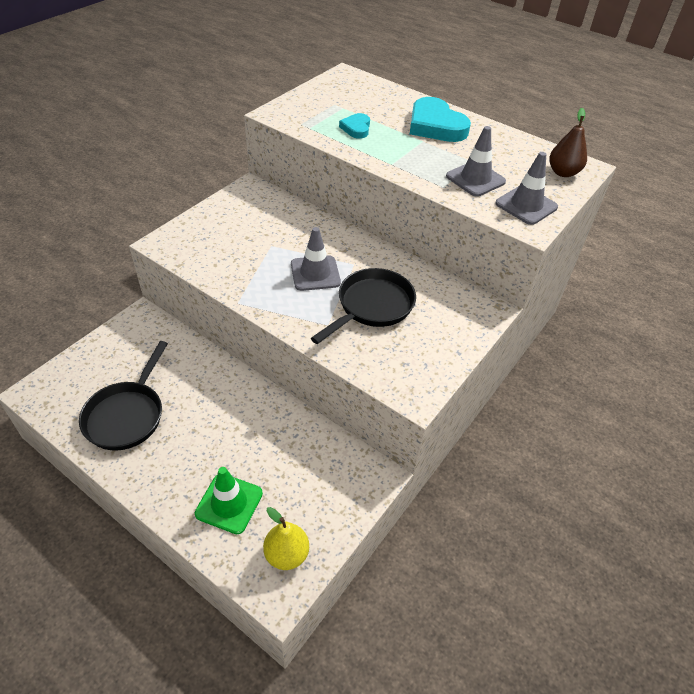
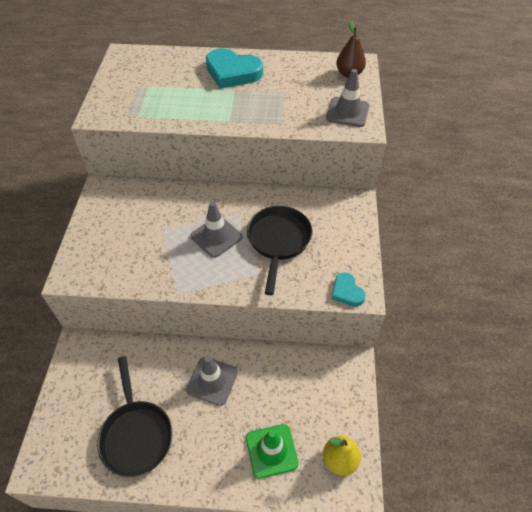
camera: 30 degrees left, 5 degrees up
(356, 128) = (175, 101): turquoise heart -> turquoise heart (346, 292)
(475, 179) = (297, 106): grey traffic cone -> grey traffic cone (212, 381)

